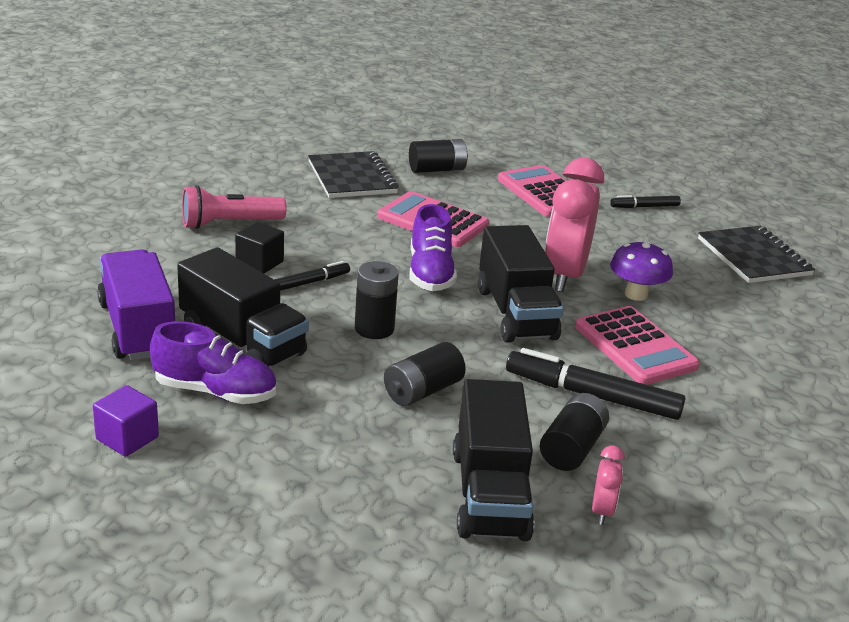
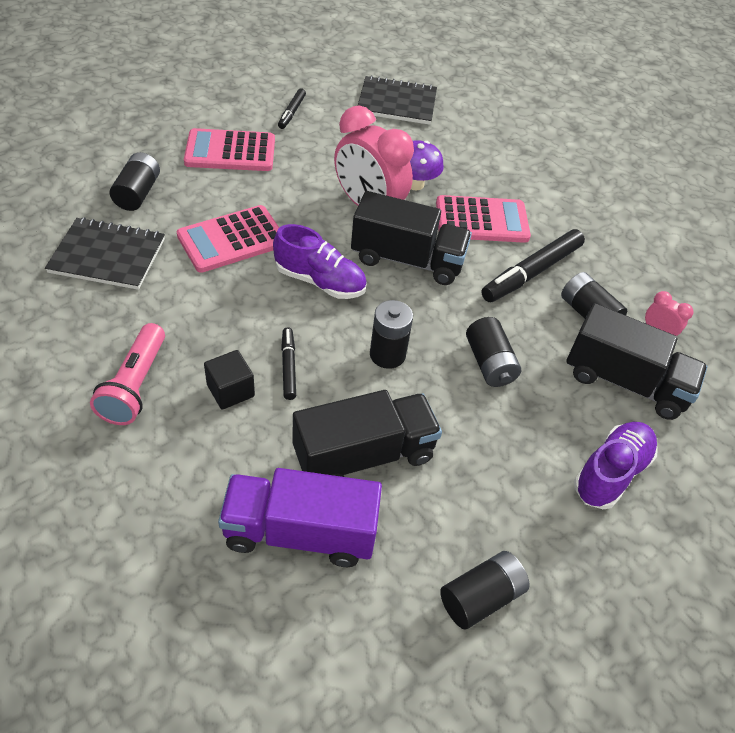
camera: 65 degrees left, 20 degrees up
(127, 438) = (481, 597): purple cube -> black battery
(215, 392) = (435, 504): purple shoe -> purple shoe (611, 473)

